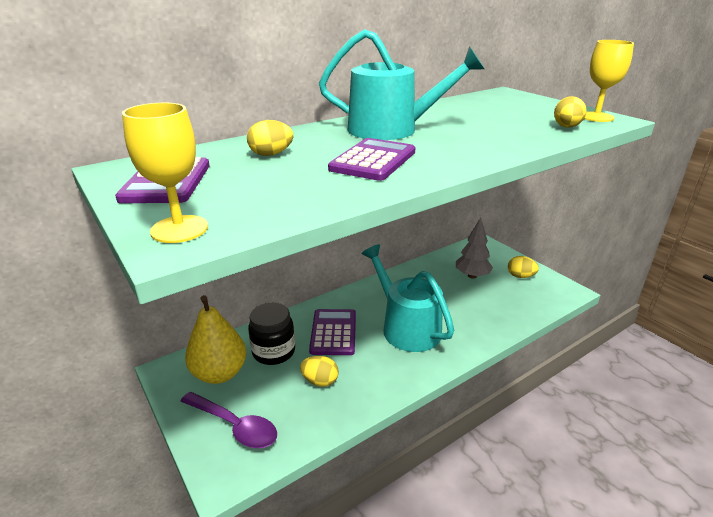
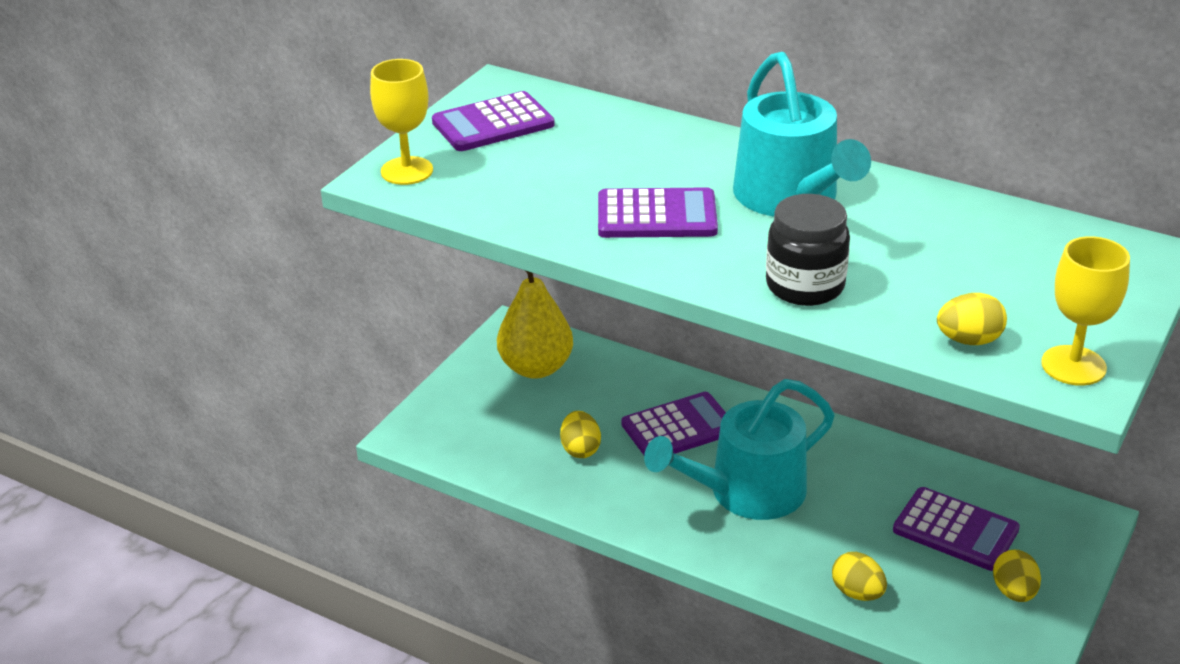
camera: 65 degrees right, 5 degrees up
(235, 426) = (471, 414): purple spoon -> none
(271, 154) = (616, 148): yellow egg -> yellow egg (857, 593)
(273, 352) = (602, 392): black jar -> black jar (805, 286)
(406, 327) = (747, 492): turquoise watering can -> turquoise watering can turned 150 degrees counterclockwise
(472, 276) = (955, 530): grey tree -> purple calculator

